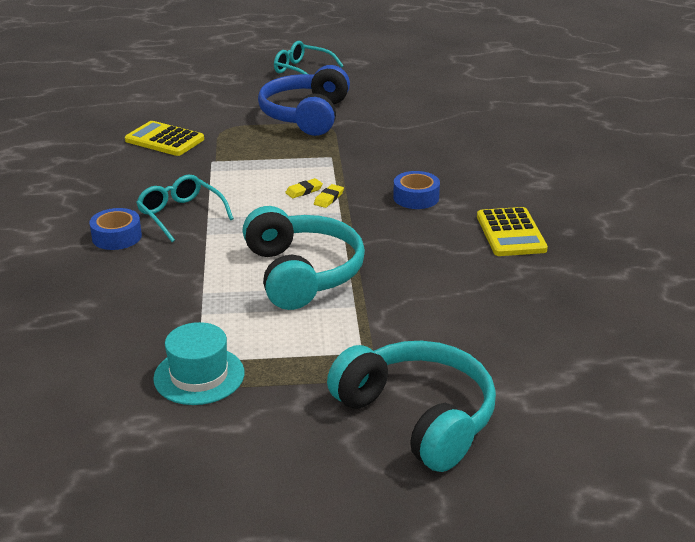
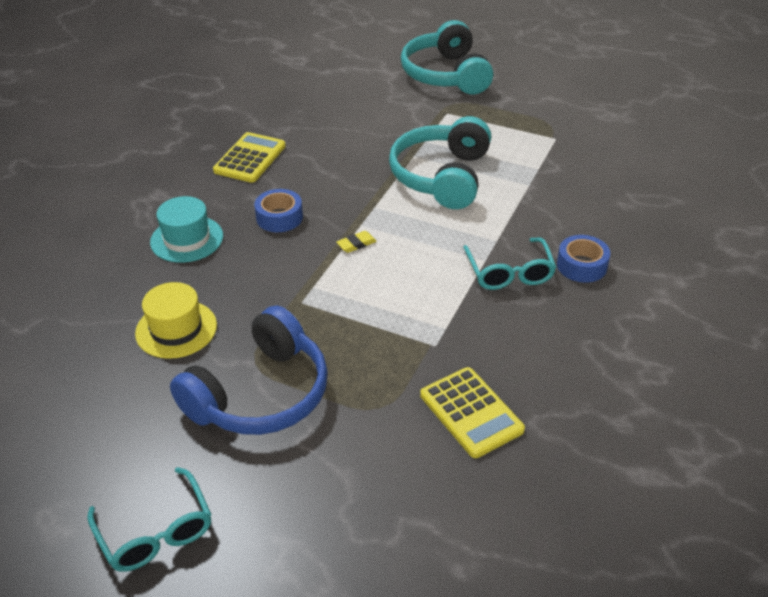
camera: 150 degrees left, 10 degrees up
(199, 375) = (560, 129): turquoise hat -> turquoise hat (187, 239)
(304, 191) = (371, 262): yellow eraser -> none
(398, 124) = (176, 329): none -> yellow hat

